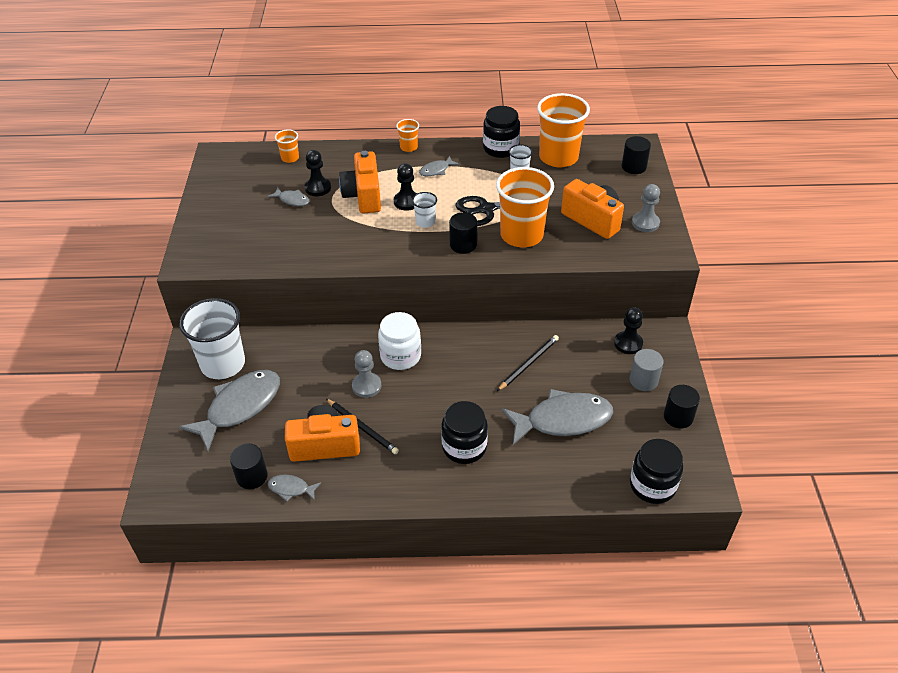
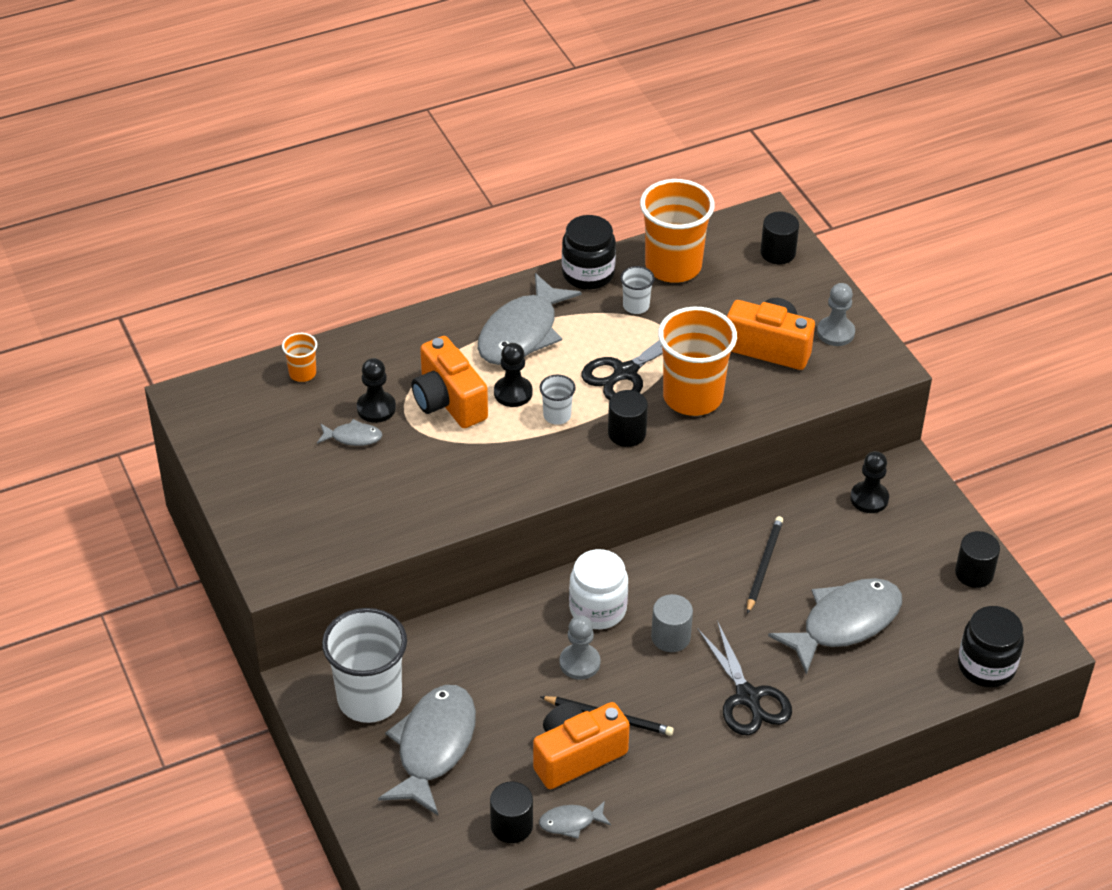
camera: 25 degrees left, 0 degrees up
(408, 147) = (460, 307): orange cup -> none
(436, 170) = (522, 333): grey fish -> grey fish, size x2.21
(464, 447) = (748, 697): black jar -> black scissors
(643, 380) = (912, 541): grey cylinder -> grey cylinder (670, 637)

